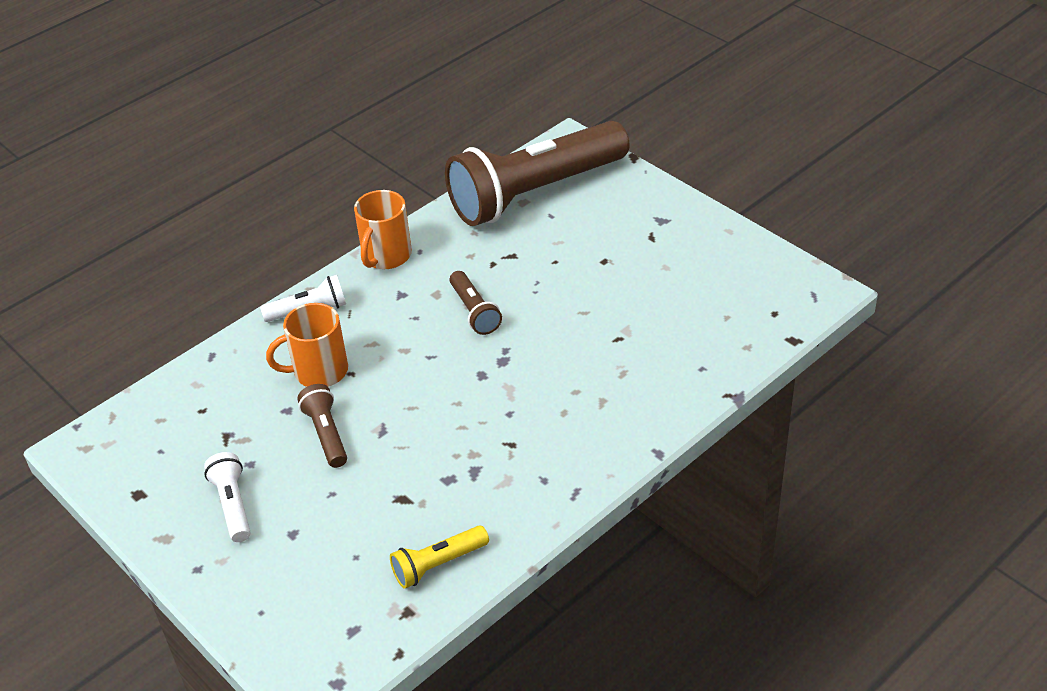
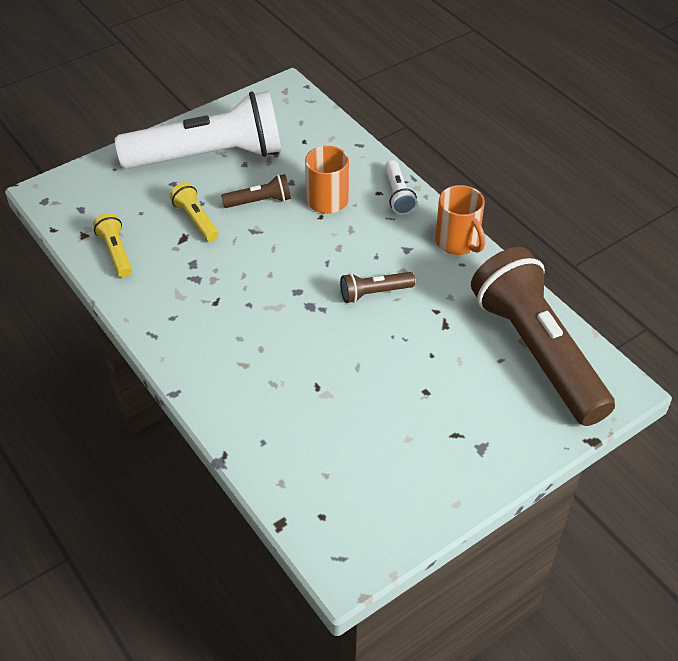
camera: 95 degrees right, 5 degrees up
(233, 505) = (209, 156): white flashlight -> white flashlight, size x2.44
(366, 492) = (196, 220): none -> yellow flashlight
(386, 256) = (458, 242): orange mug -> orange mug turned 150 degrees counterclockwise

